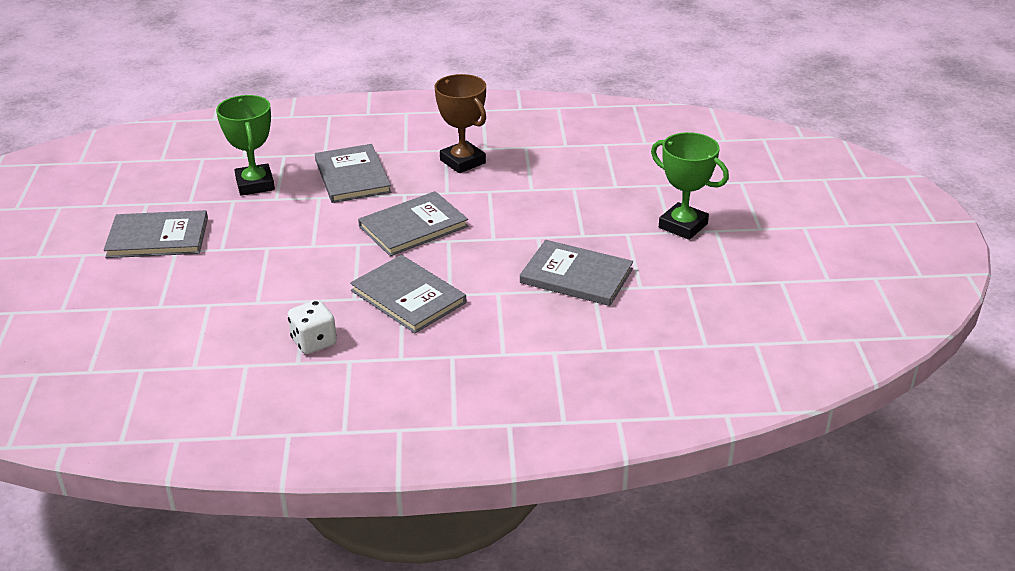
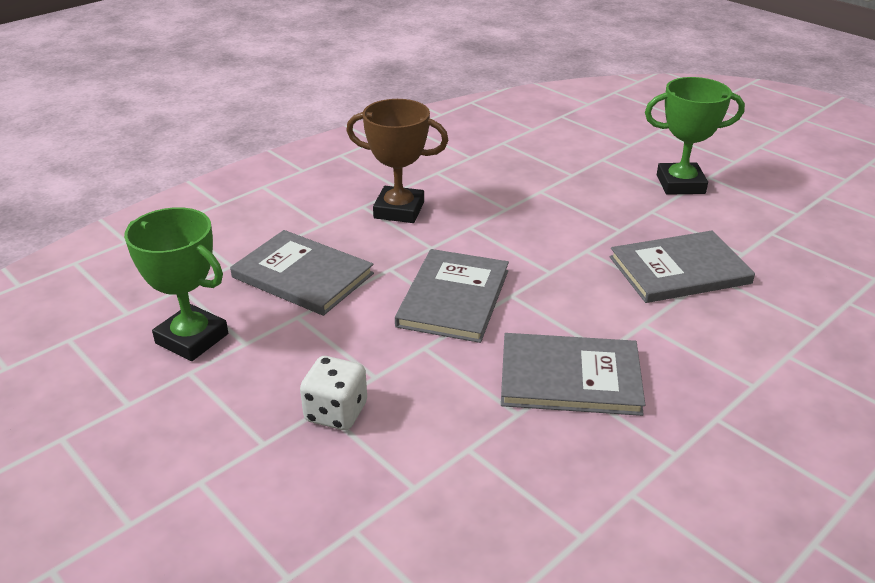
camera: 40 degrees left, 0 degrees up
(158, 237) = (145, 477): grey book -> none
(314, 342) = (559, 496): white dice -> white dice (336, 412)

